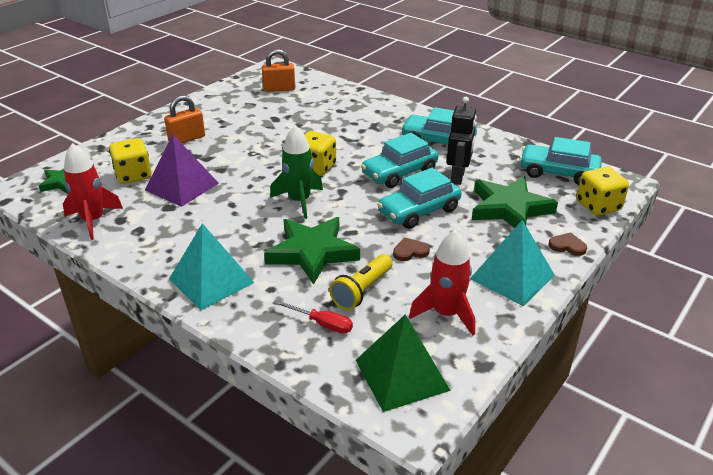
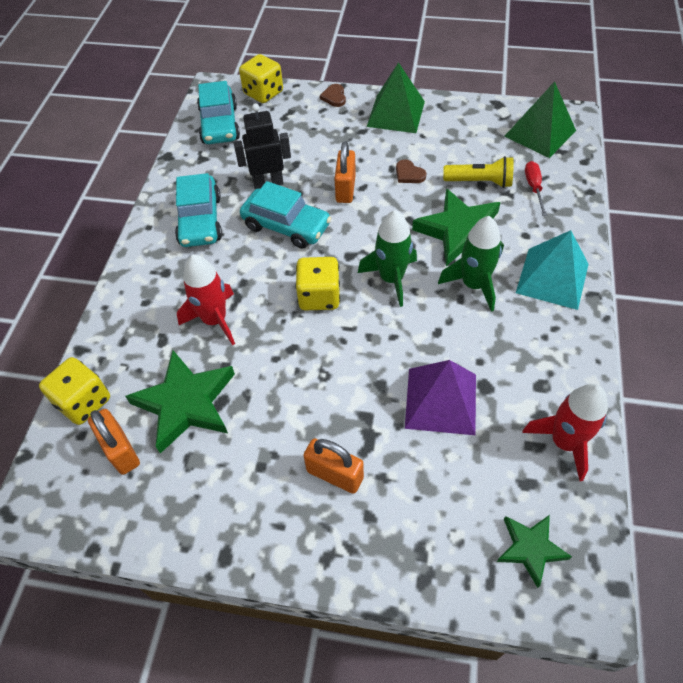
camera: 115 degrees left, 20 degrees up
(133, 175) = (457, 472): yellow dice -> yellow dice (84, 402)
(252, 236) = (473, 285): none -> green rocket
(419, 211) = (345, 189): turquoise car -> orange padlock
(446, 314) = (465, 132): red rocket -> red rocket (215, 320)
(509, 208) = (302, 138): green star -> green star (186, 403)
(512, 277) = (395, 114): turquoise pyramid -> green pyramid

